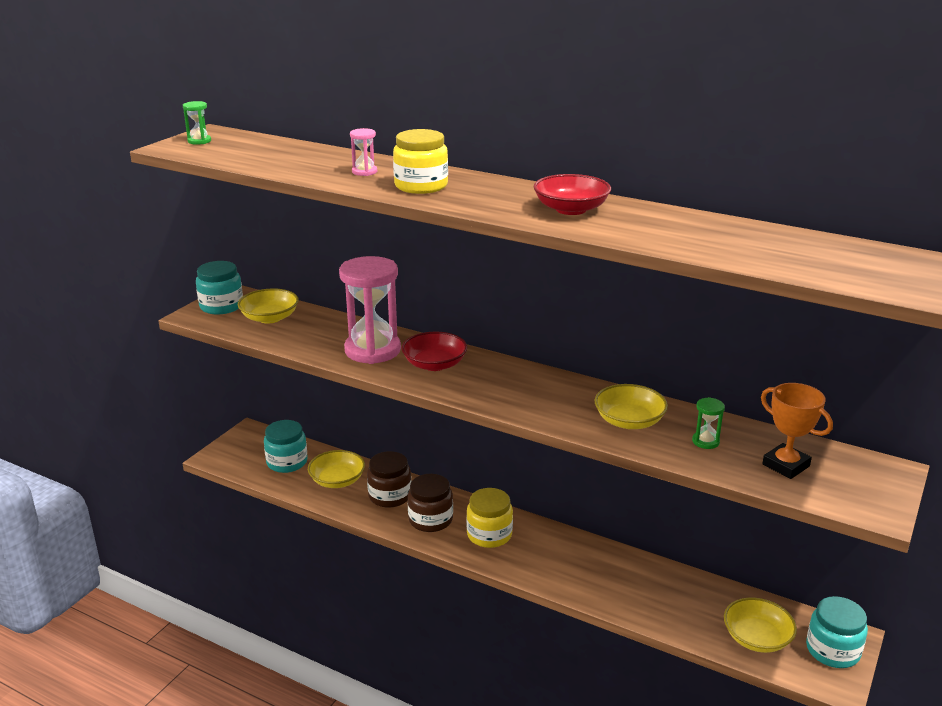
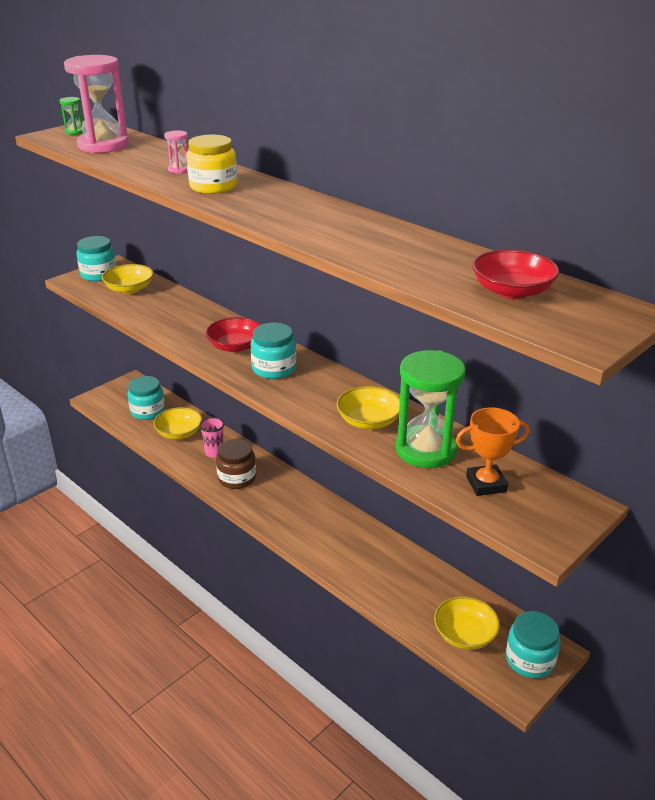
camera: 15 degrees right, 5 degrees up
(372, 350) = (193, 327): pink hourglass -> pink hourglass (103, 145)
(390, 496) = (214, 452): brown jar -> pink cup
(489, 534) = (278, 499): yellow jar -> none
(493, 382) = (274, 369): none -> turquoise jar
(571, 209) = (321, 220): red bowl -> red bowl (512, 291)
(705, 441) = (426, 450): green hourglass -> green hourglass, size x2.43
(785, 465) = (486, 484): orange trophy -> orange trophy turned 75 degrees counterclockwise

